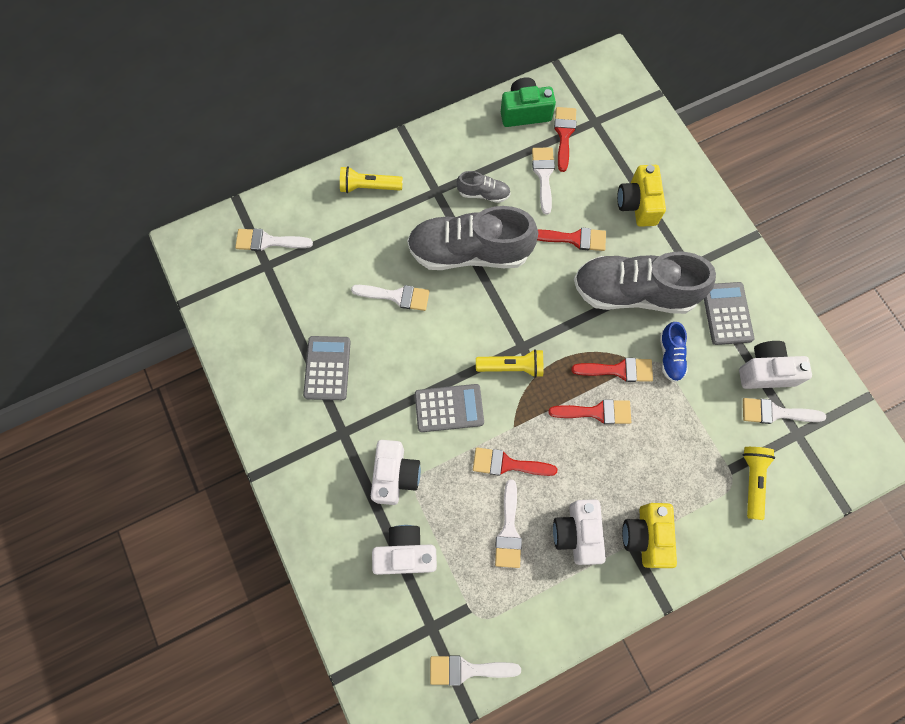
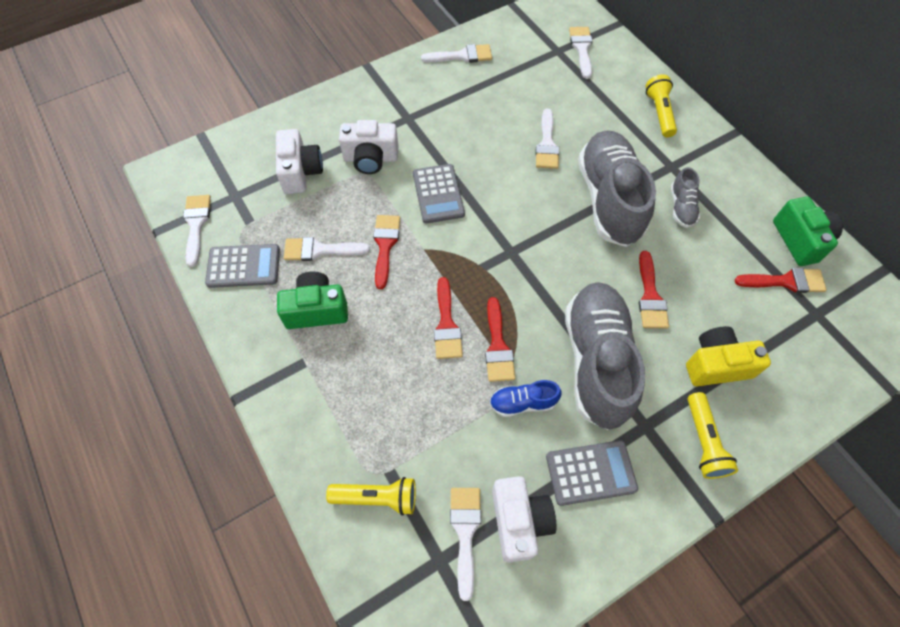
camera: 85 degrees right, 10 degrees down
(327, 368) = (467, 101): grey calculator -> grey calculator (243, 266)
(512, 367) = (487, 244): yellow flashlight -> yellow flashlight (703, 441)
(543, 175) = (723, 262): white brush -> white brush (462, 56)
(577, 533) = (316, 310): white camera -> green camera
(646, 536) = (313, 376): yellow camera -> none

